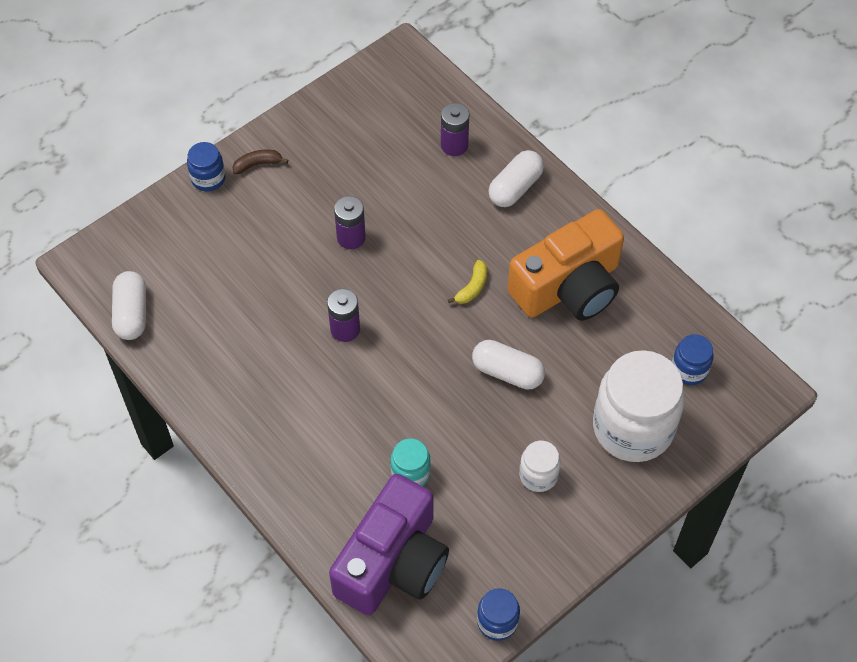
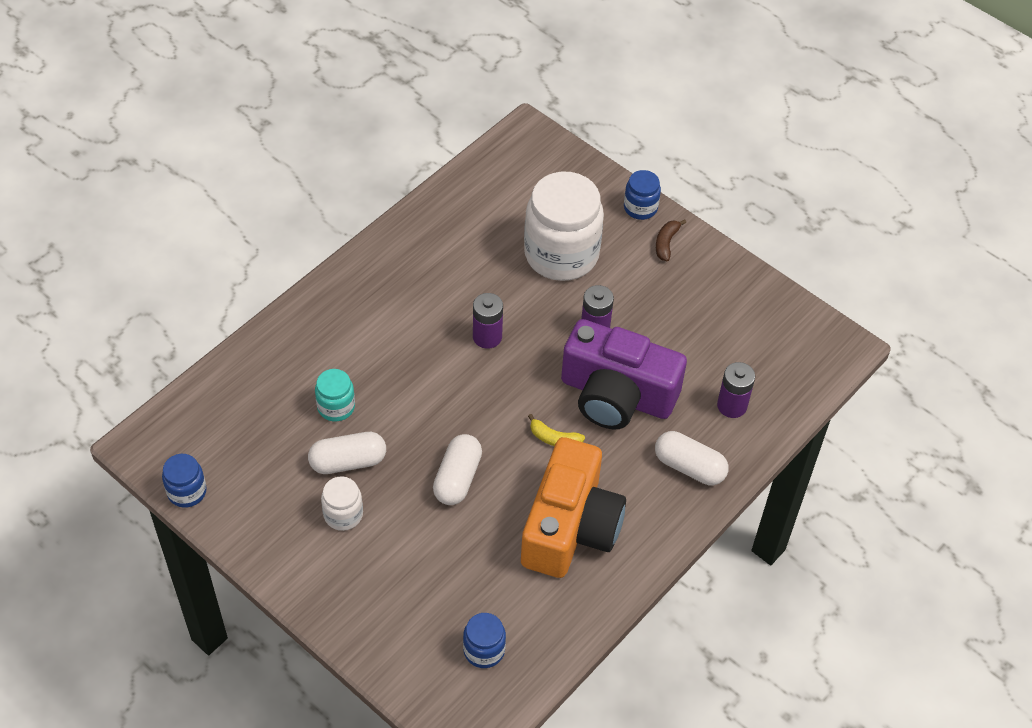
camera: 80 degrees right, 5 degrees down
(132, 313) = (479, 176): white capsule -> white capsule (348, 462)
(258, 164) = (666, 243): brown banana -> brown banana turned 135 degrees counterclockwise
(393, 562) = (243, 403): purple camera -> purple camera (616, 395)
(569, 287) = (570, 527): orange camera -> orange camera turned 120 degrees counterclockwise
(633, 427) = (406, 597): white jar -> white jar (561, 254)

